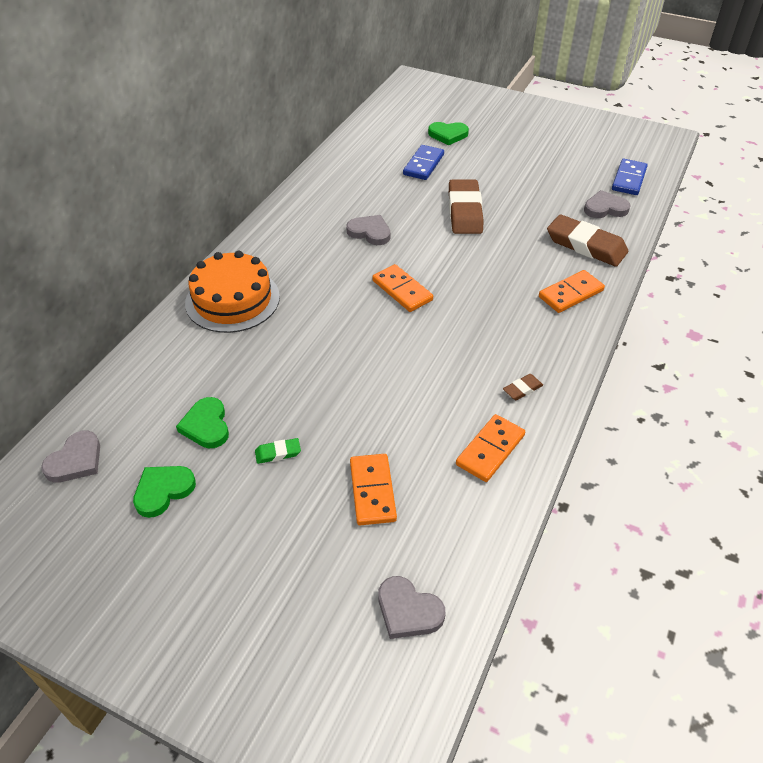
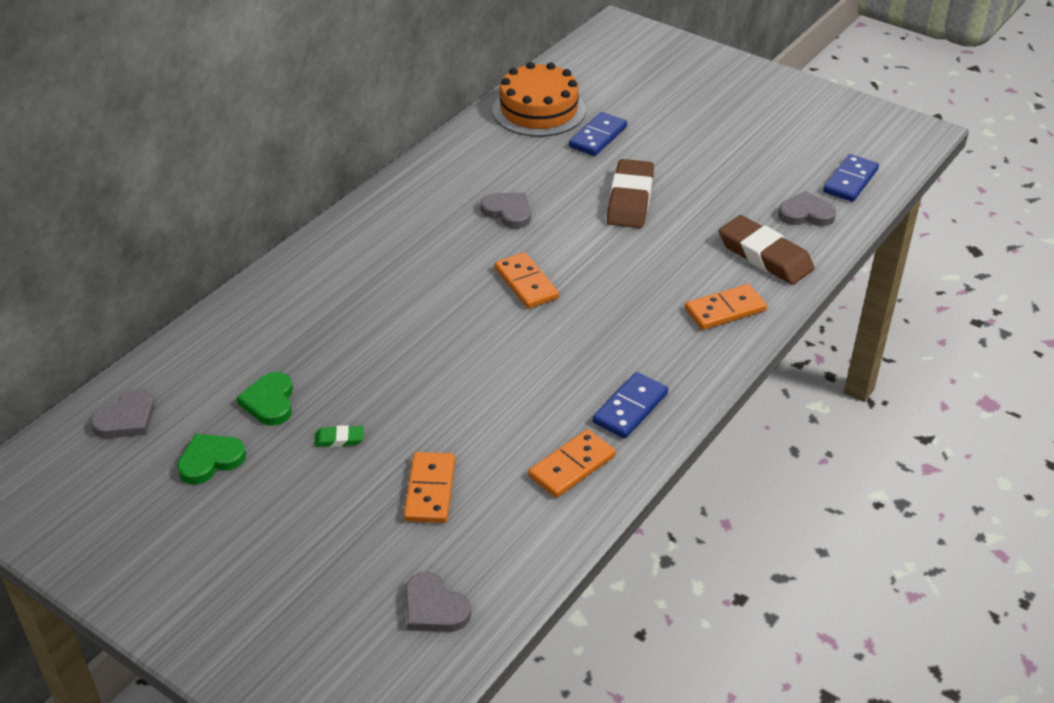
camera: 10 degrees right, 5 degrees down
(232, 300) = (329, 272): orange cake -> orange cake (538, 110)
(448, 135) = (640, 102): green heart -> none
(522, 389) = (630, 408): brown eraser -> blue domino

